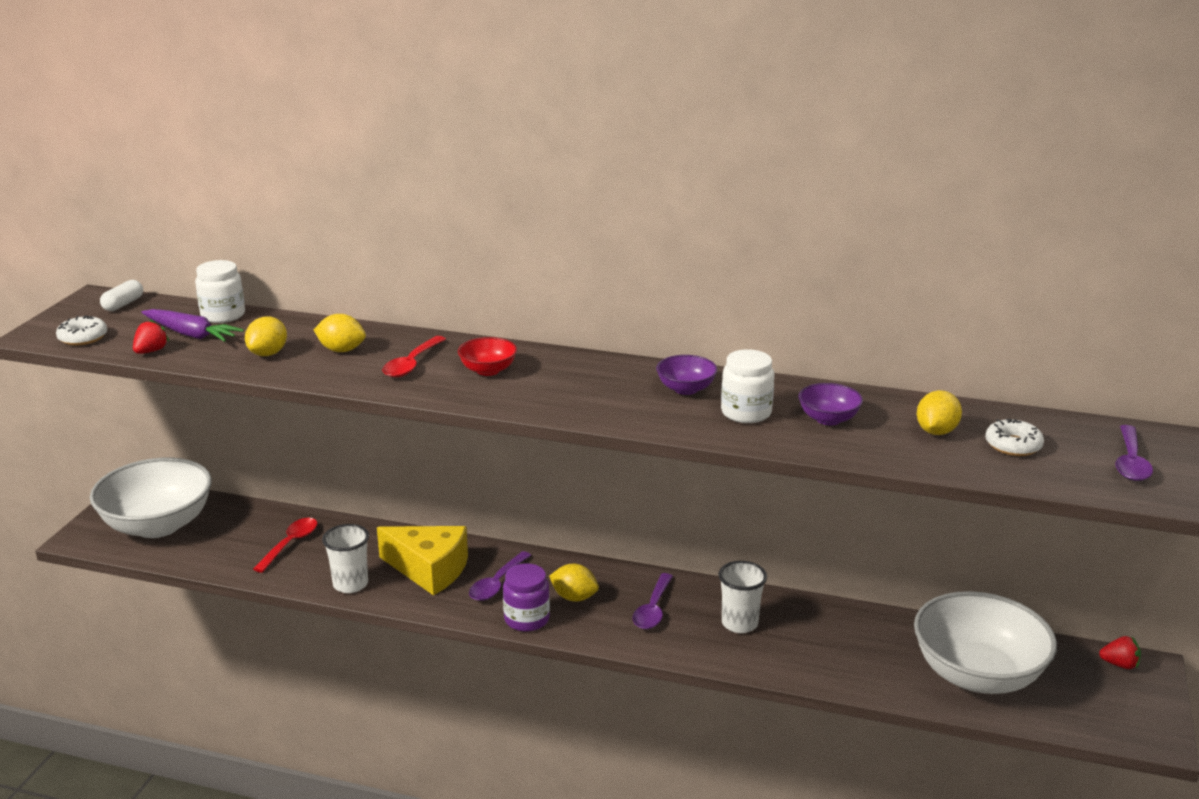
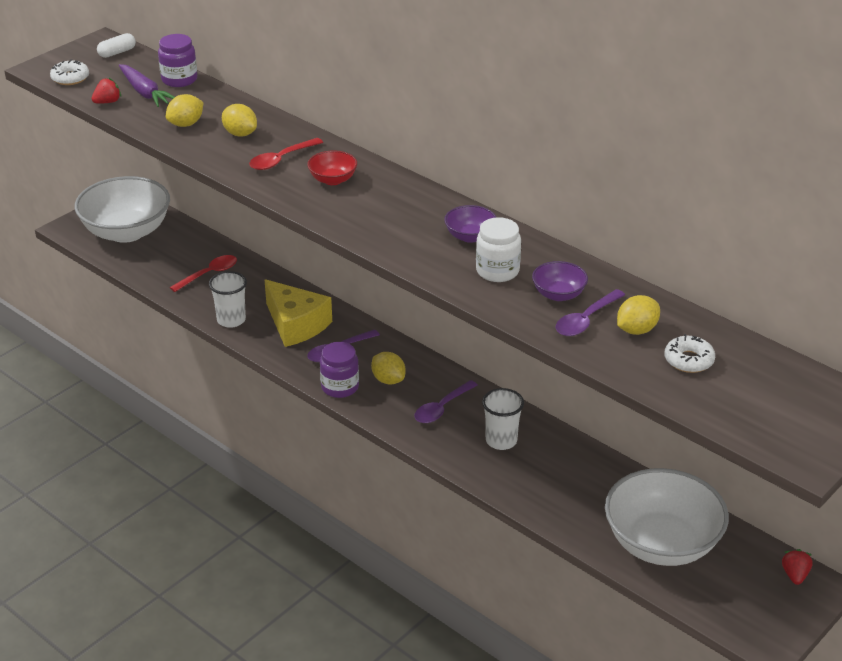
camera: 25 degrees right, 10 degrees up
(223, 315) = (179, 80): white jar -> purple jar
(1119, 664) = (795, 575): red strawberry -> red strawberry turned 120 degrees counterclockwise
(1130, 462) = (774, 403): purple spoon -> purple spoon (586, 320)

